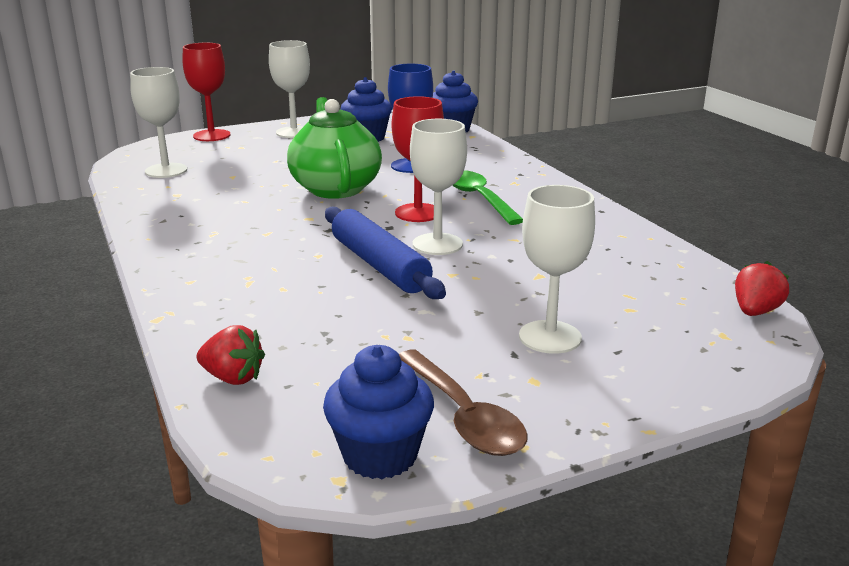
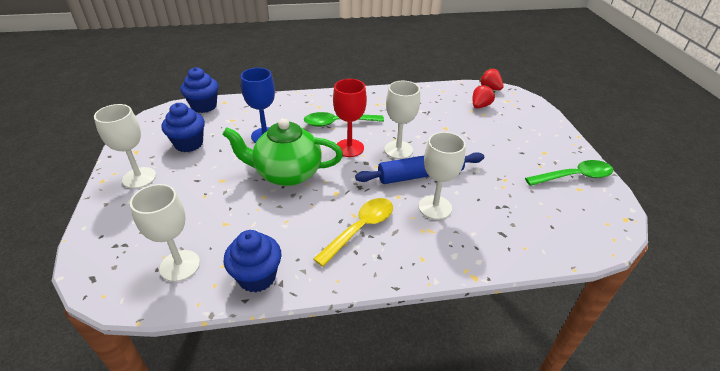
camera: 75 degrees left, 15 degrees up
(212, 135) = (98, 229): red goblet -> none
(233, 378) = (546, 246): red strawberry -> red strawberry (480, 106)
(240, 239) = (360, 229): none -> yellow spoon
(380, 455) = (607, 205): blue cupcake -> blue cupcake (257, 277)
(463, 416) = (574, 176): brown spoon -> green spoon
(550, 337) = (508, 140): white goblet -> white goblet (435, 207)

